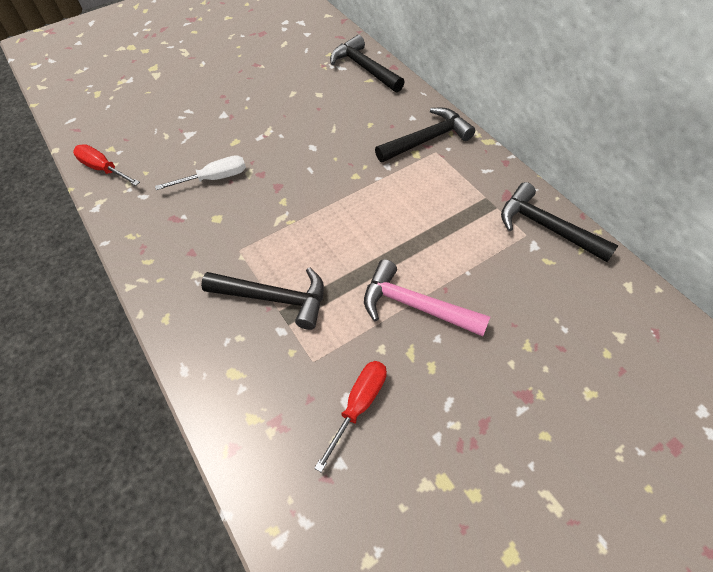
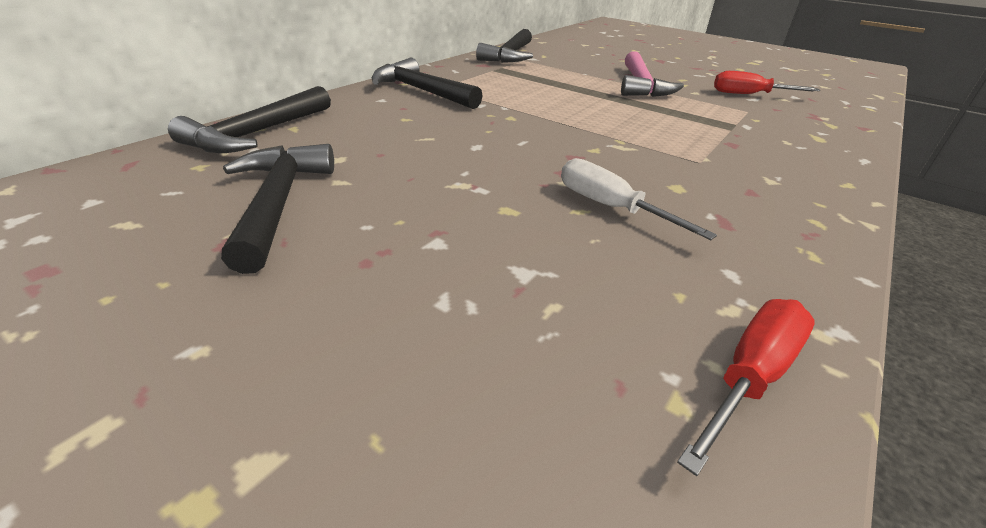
camera: 115 degrees left, 20 degrees down
(103, 169) = (749, 377): red screwdriver -> red screwdriver turned 150 degrees counterclockwise
(274, 298) = (723, 133): black hammer -> black hammer (278, 203)

